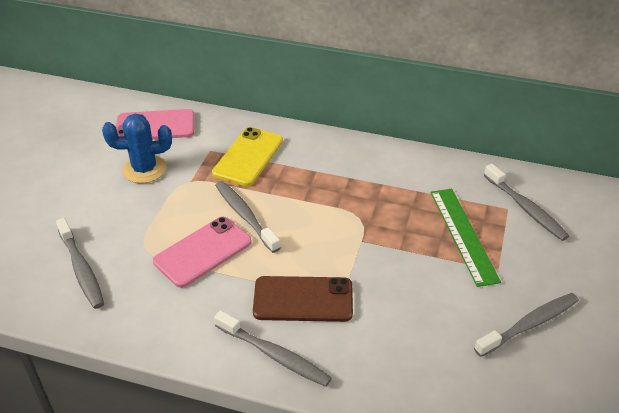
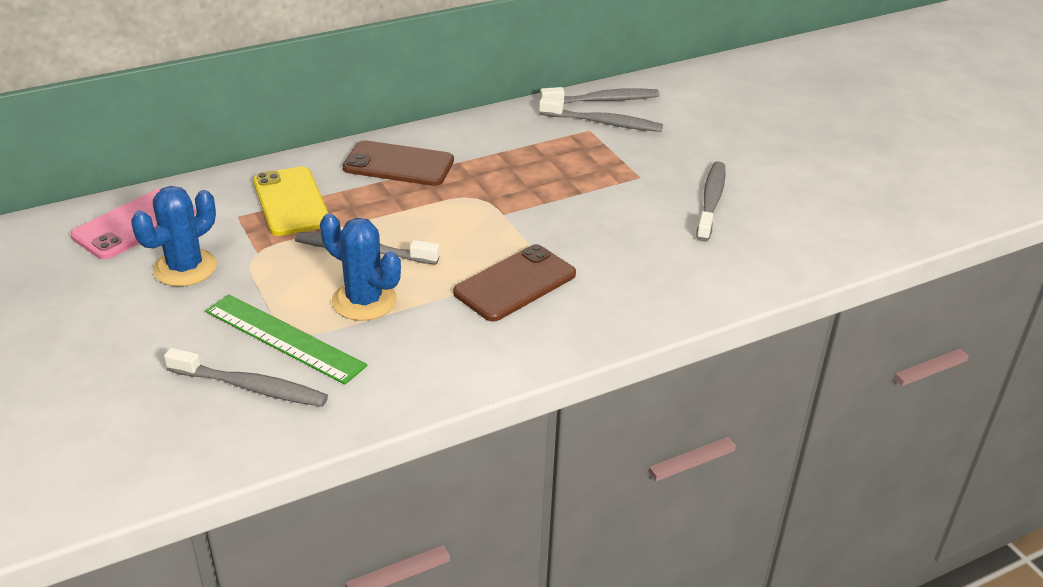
camera: 45 degrees left, 5 degrees down
(203, 252) = (364, 301): pink phone -> blue cactus
(274, 355) = (550, 336): grey toothbrush -> grey toothbrush (603, 100)
(341, 165) = (398, 164): none -> brown phone
(463, 235) = (581, 166): green ruler -> green ruler (284, 338)

